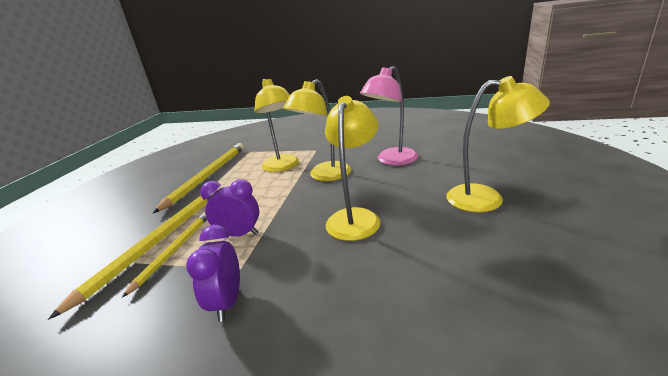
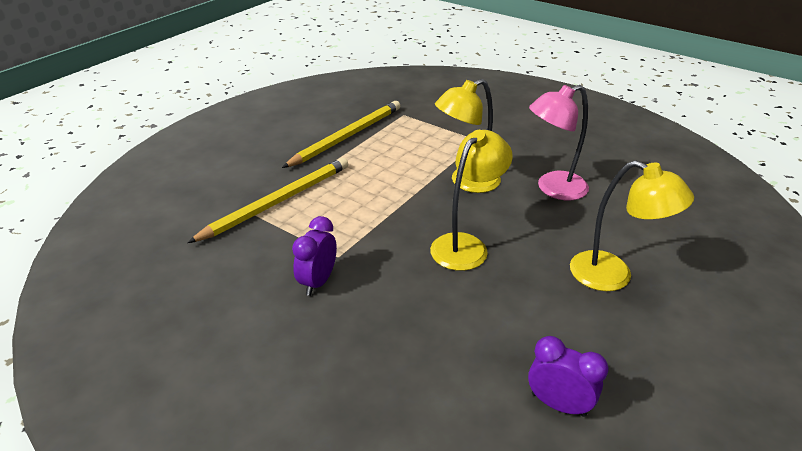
camera: 20 degrees right, 10 degrees up
(174, 251) = (290, 216): yellow pencil -> none
(239, 234) = (351, 222): purple clock -> purple clock (558, 404)
(283, 167) = (430, 152): yellow lamp -> none

